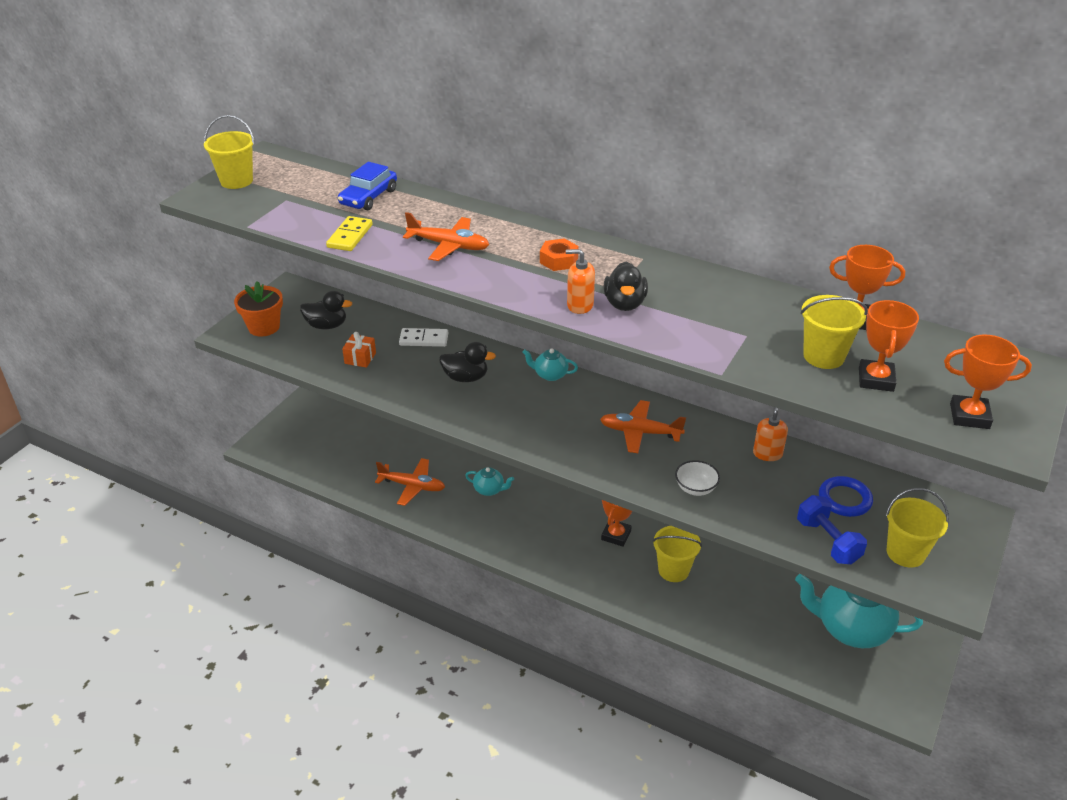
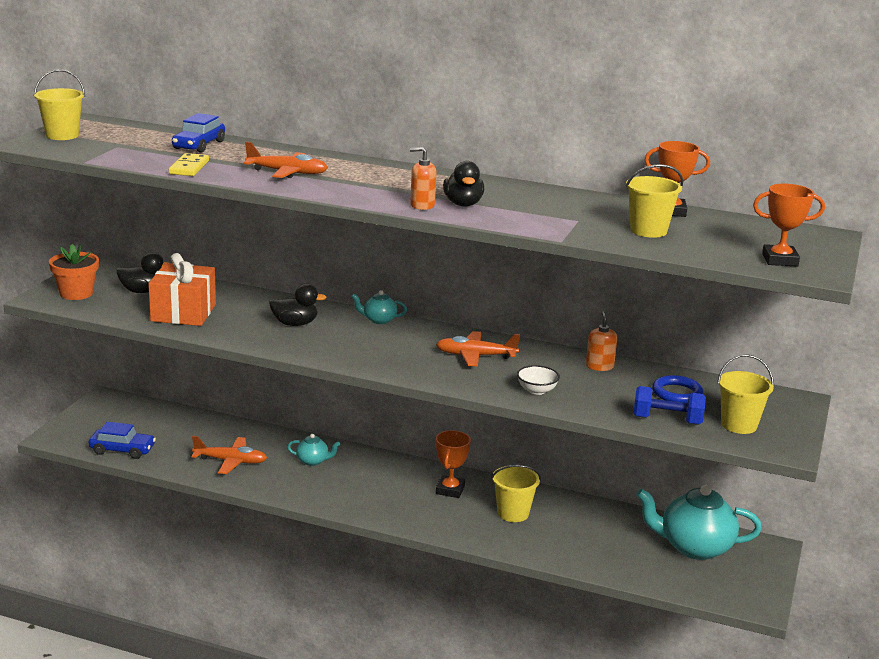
camera: 10 degrees left, 15 degrees down
(315, 466) = (122, 450): none -> blue car
(360, 358) = (183, 313): orange gift -> orange gift, size x2.12
(424, 339) = (246, 299): white domino -> none
(558, 260) = (394, 180): orange nut -> none
(828, 541) = (667, 420): blue dumbbell -> blue dumbbell turned 45 degrees counterclockwise
(876, 379) = (696, 242): orange trophy -> none

